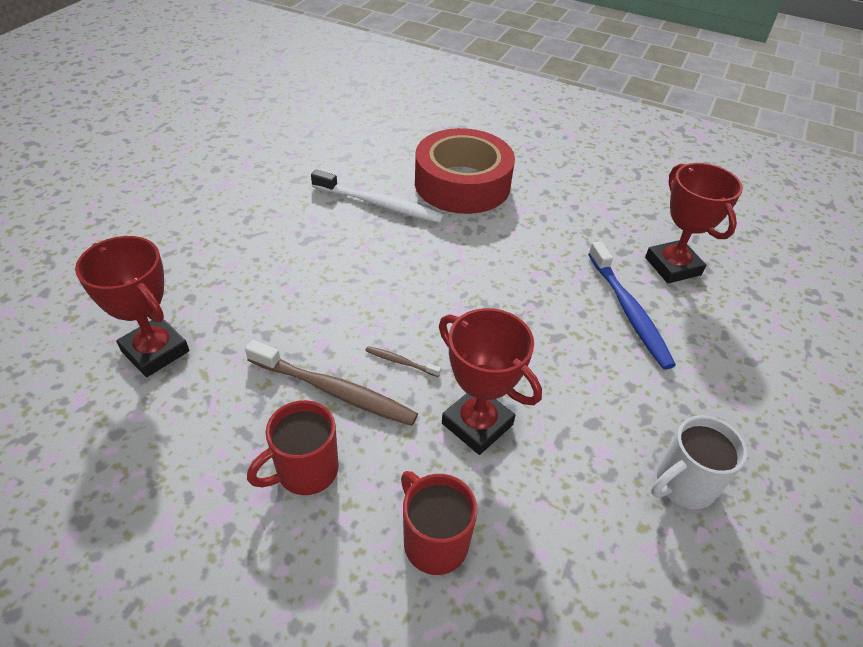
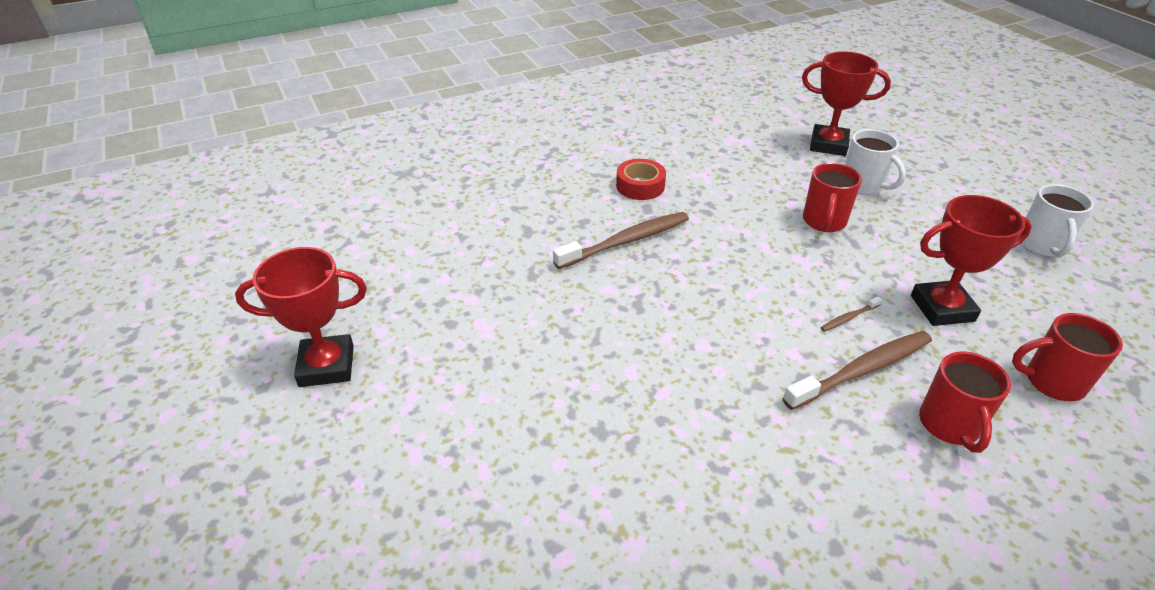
camera: 50 degrees left, 5 degrees down
(155, 351) = (730, 475): red trophy -> red trophy (327, 366)
(380, 205) = (626, 241): white toothbrush -> brown toothbrush
(462, 184) = (640, 186): red tape -> red tape, size x0.49
(532, 303) = (824, 222): none -> red mug
(628, 311) = (863, 185): blue toothbrush -> white mug

